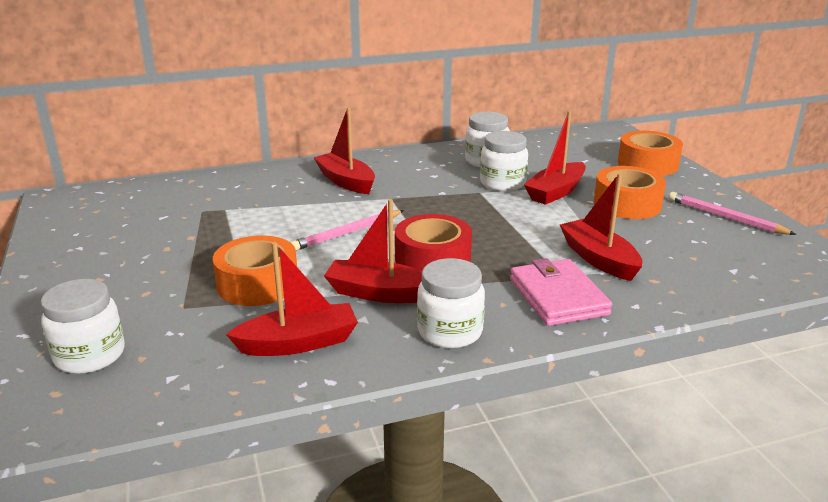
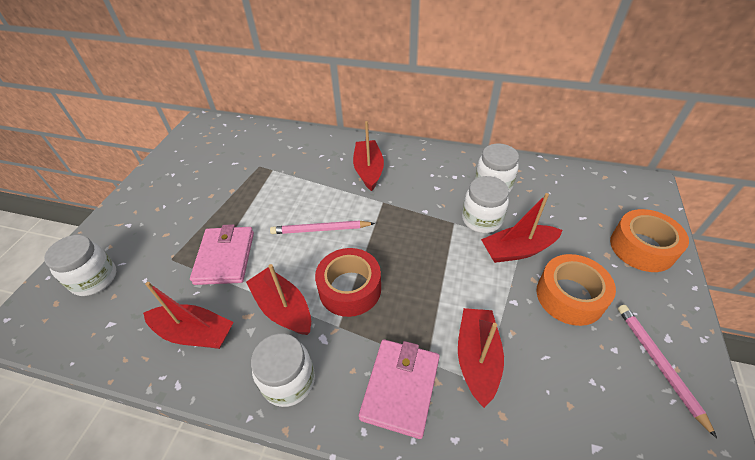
camera: 35 degrees right, 20 degrees up
(258, 284) = (225, 257): orange tape -> pink wallet

